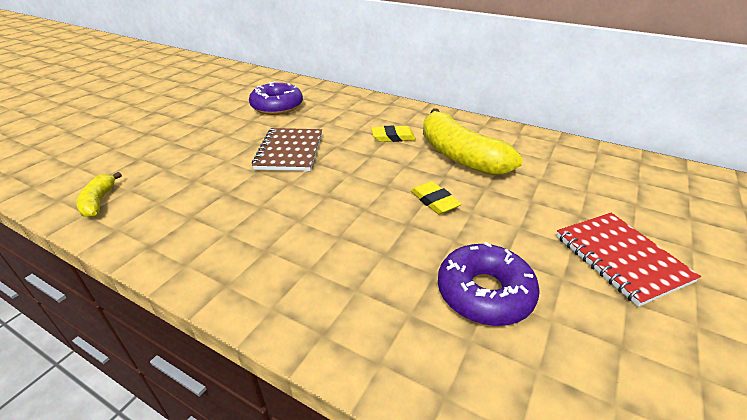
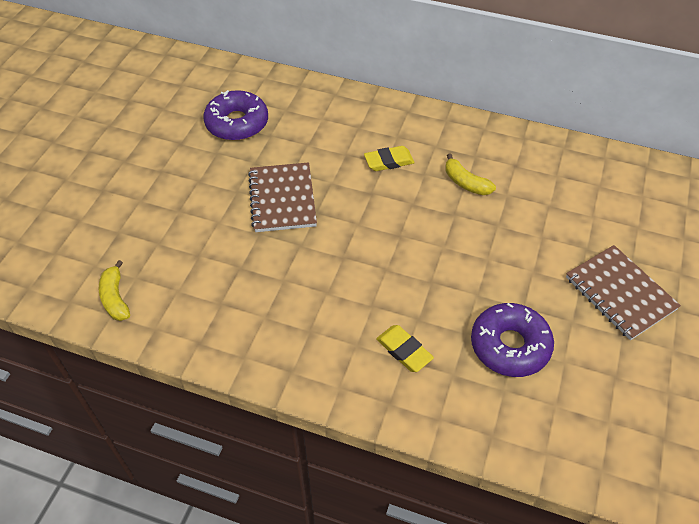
camera: 10 degrees left, 15 degrees up
(434, 201) = (451, 249): yellow eraser -> yellow eraser (404, 350)
(460, 156) = (465, 183): yellow banana -> yellow banana, size x0.47
(620, 258) = (620, 293): red notebook -> brown notebook

